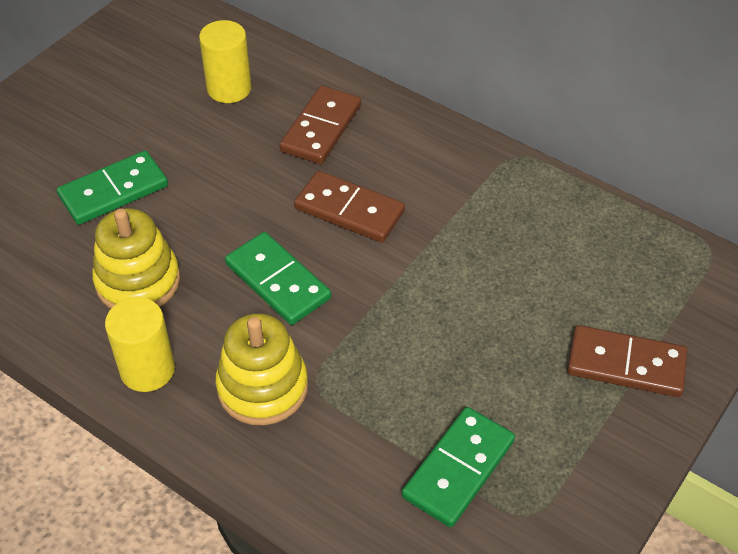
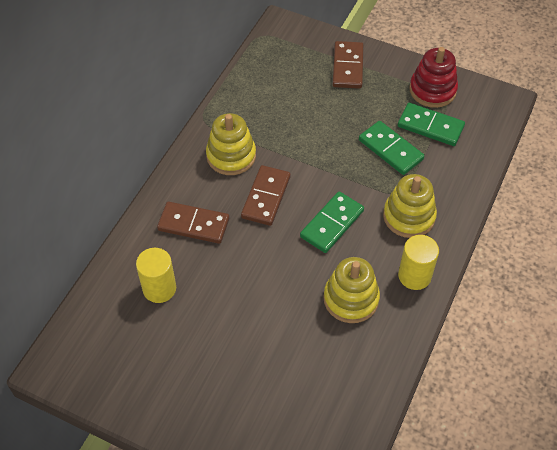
camera: 100 degrees left, 5 degrees up
(113, 191) = (276, 336): green domino -> green domino (390, 150)
(438, 180) = (231, 156): none -> yellow stacking toy
(554, 496) = (432, 90): none -> red stacking toy

